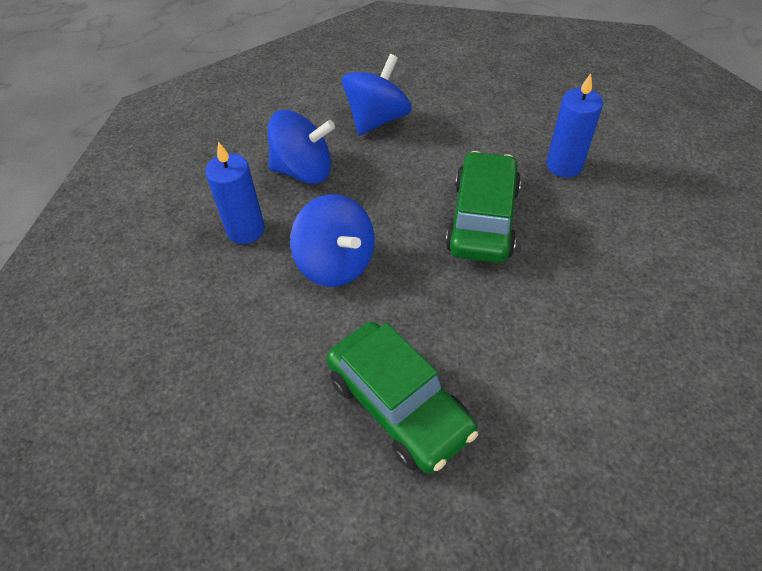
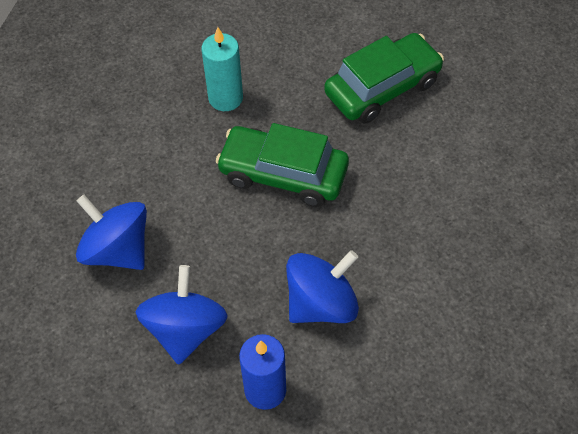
camera: 85 degrees left, 5 degrees up
(399, 405) = (475, 264): green car -> green car (382, 88)
(564, 165) = (225, 98): blue candle -> turquoise candle

